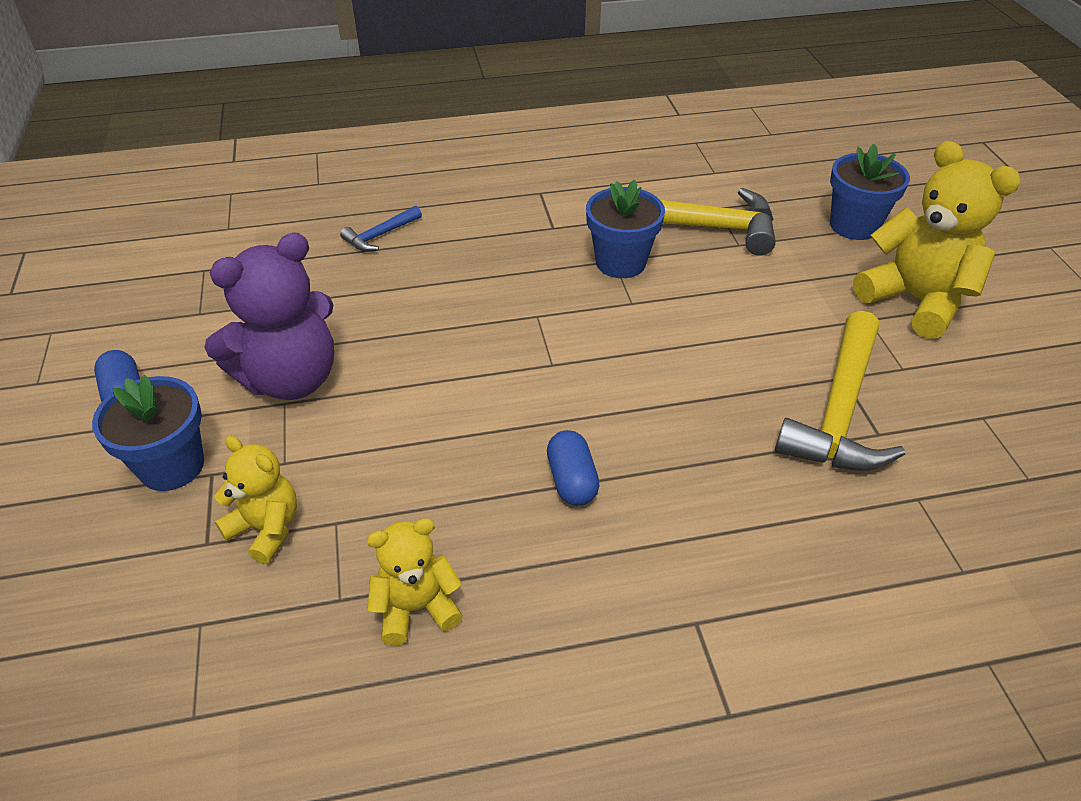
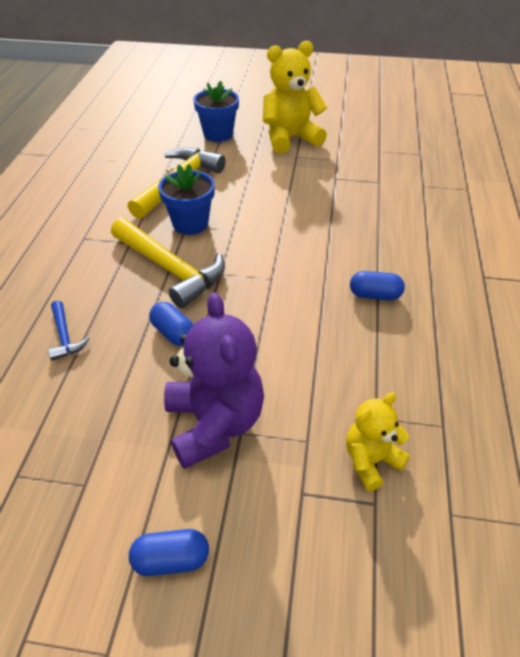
camera: 70 degrees left, 0 degrees up
(172, 466) = (282, 523): blue flower pot -> none
(415, 308) = (173, 333): none -> blue capsule
(416, 607) = (456, 387): yellow teddy bear -> none
(839, 411) = (359, 188): yellow hammer -> yellow hammer (170, 269)

